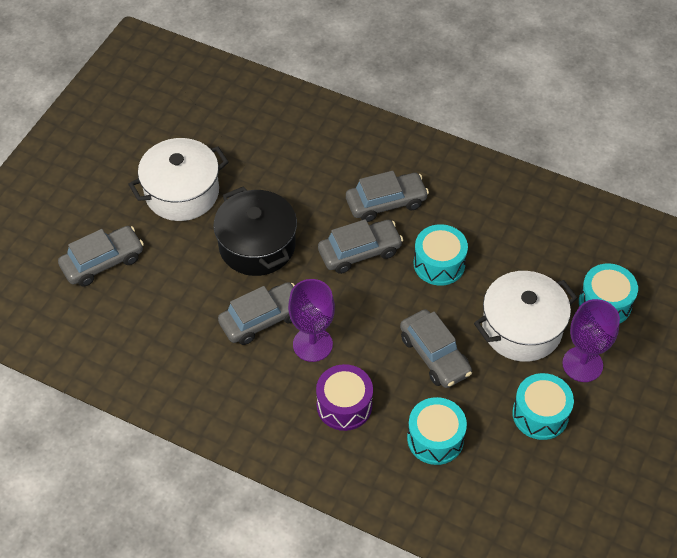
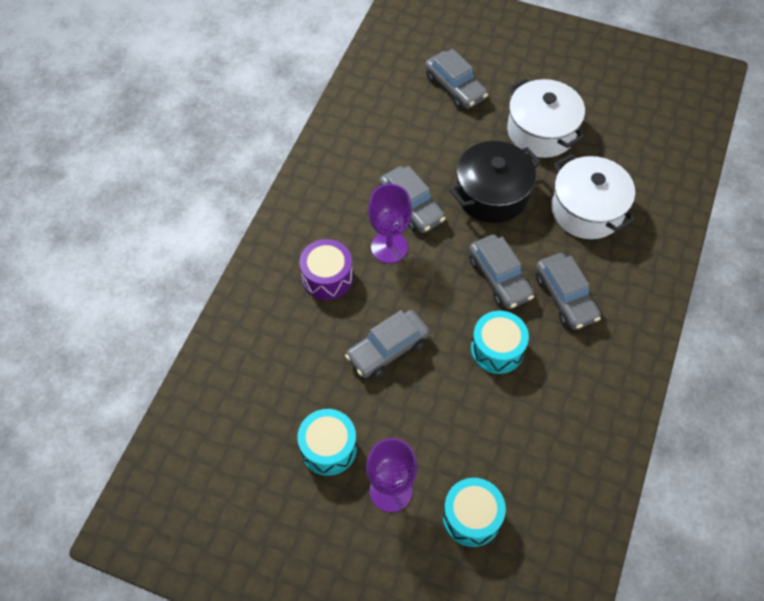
camera: 85 degrees right, 5 degrees up
(435, 439) = (297, 353): turquoise drum -> none
(521, 328) = (428, 430): white pot -> white pot (587, 210)

